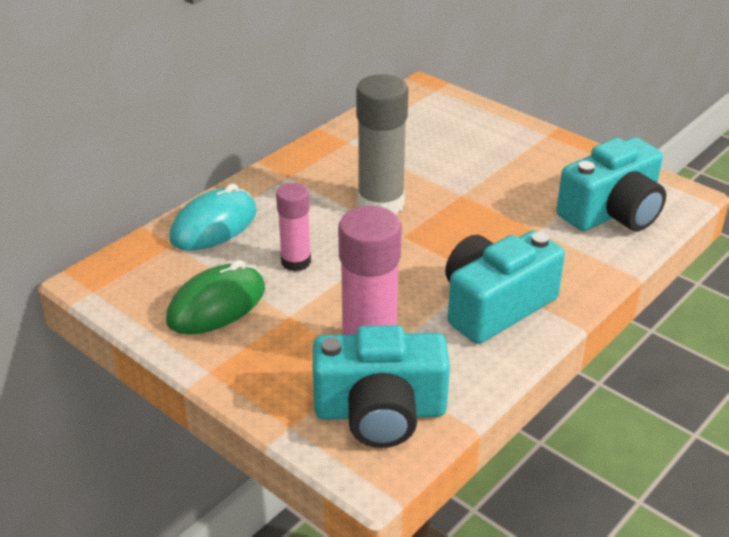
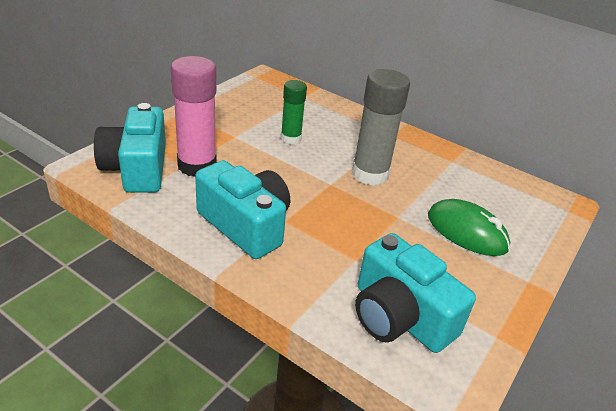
camera: 80 degrees right, 0 degrees up
(214, 225) = (325, 109): turquoise mouse -> none
(216, 305) = (244, 112): green mouse -> green mouse (466, 232)
(296, 262) = (291, 138): pink glue stick -> green glue stick

